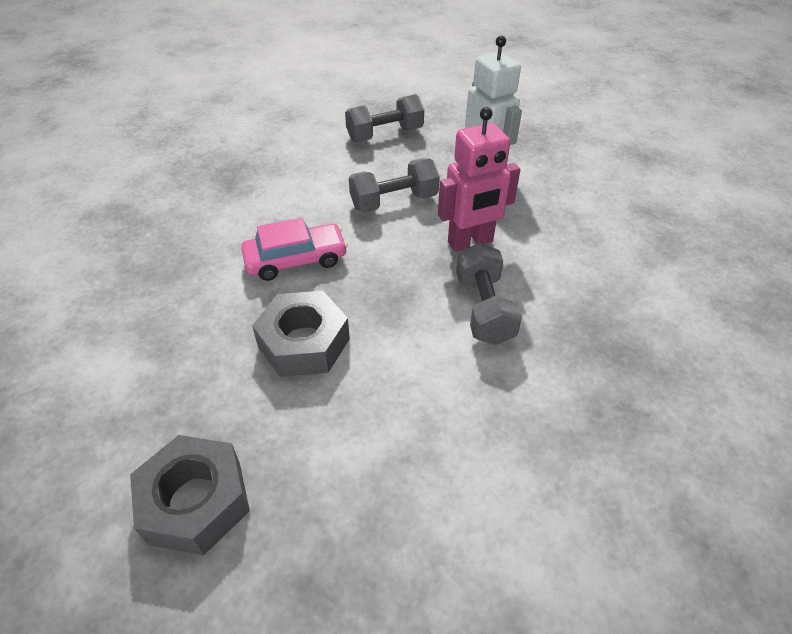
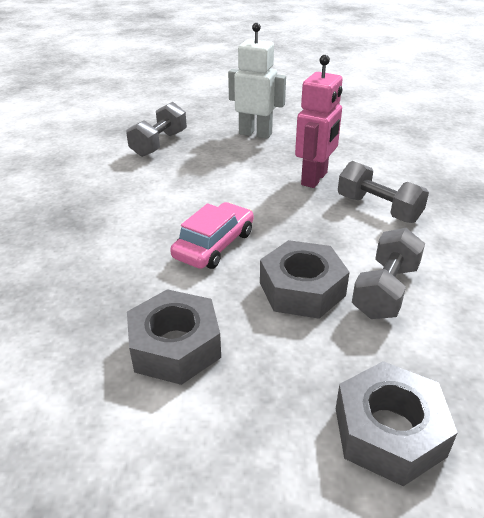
camera: 40 degrees left, 10 degrees down
(162, 327) = (175, 346): none -> grey nut
(394, 202) = (229, 179): grey dumbbell -> grey dumbbell (385, 290)

